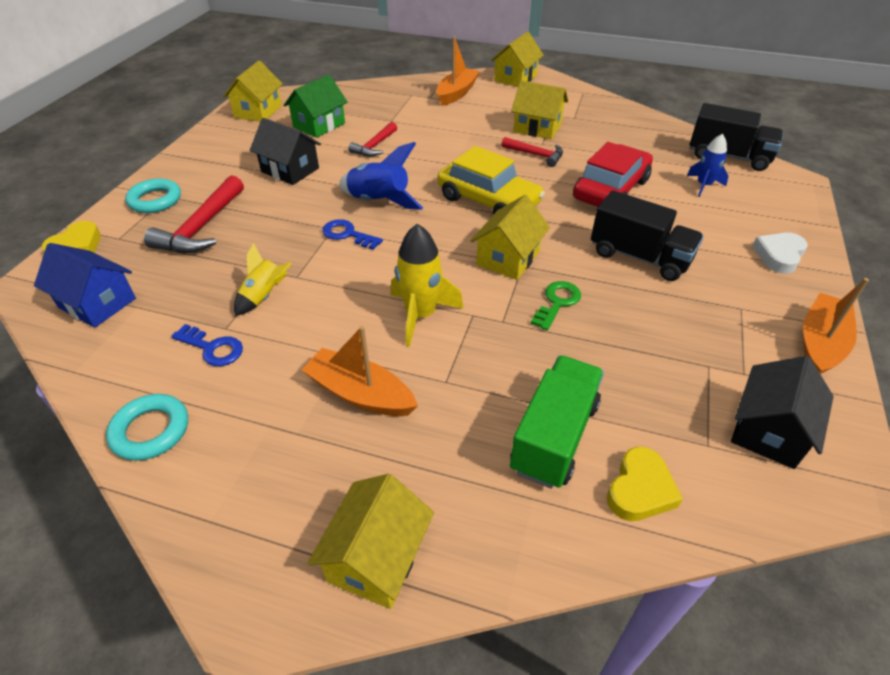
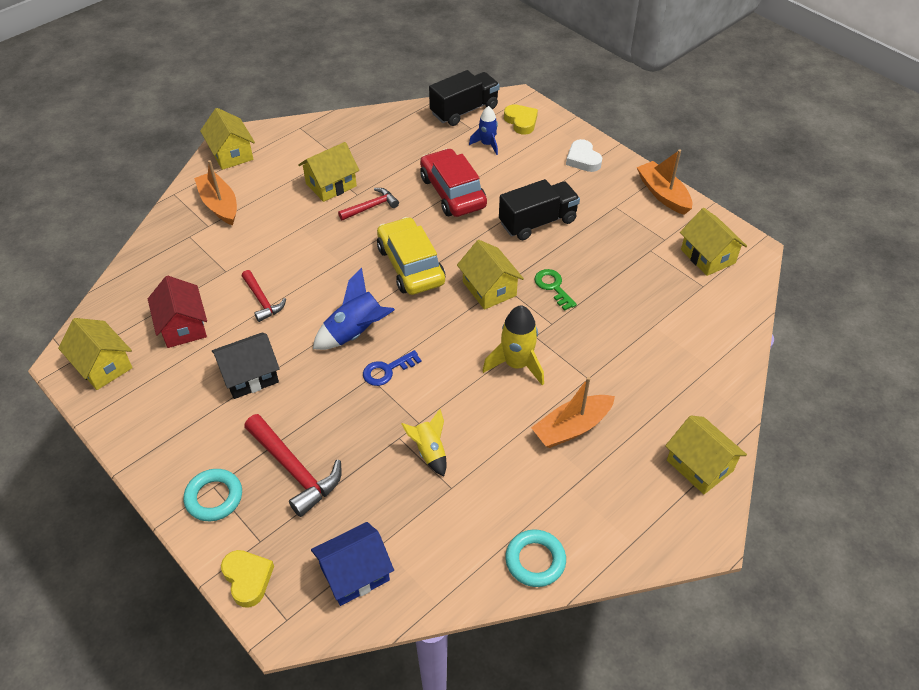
camera: 60 degrees left, 5 degrees up
(212, 348) = (470, 502): blue key -> none
(319, 125) = (183, 326): green house -> red house
(488, 200) = (410, 265): yellow car -> yellow car turned 90 degrees counterclockwise
(554, 436) = (661, 347): green truck -> none
(640, 489) = (715, 330): yellow heart -> yellow heart (521, 121)
(768, 430) = (707, 256): black house -> yellow house

